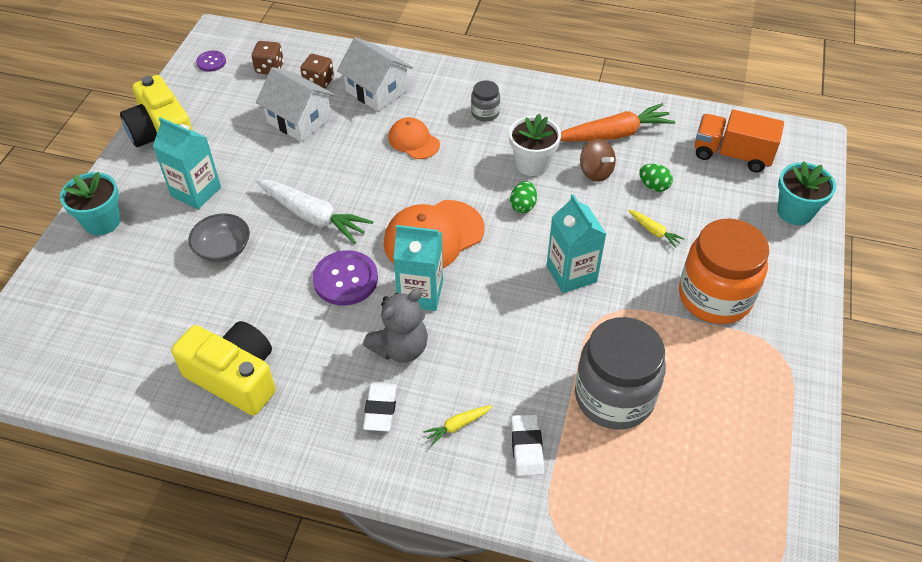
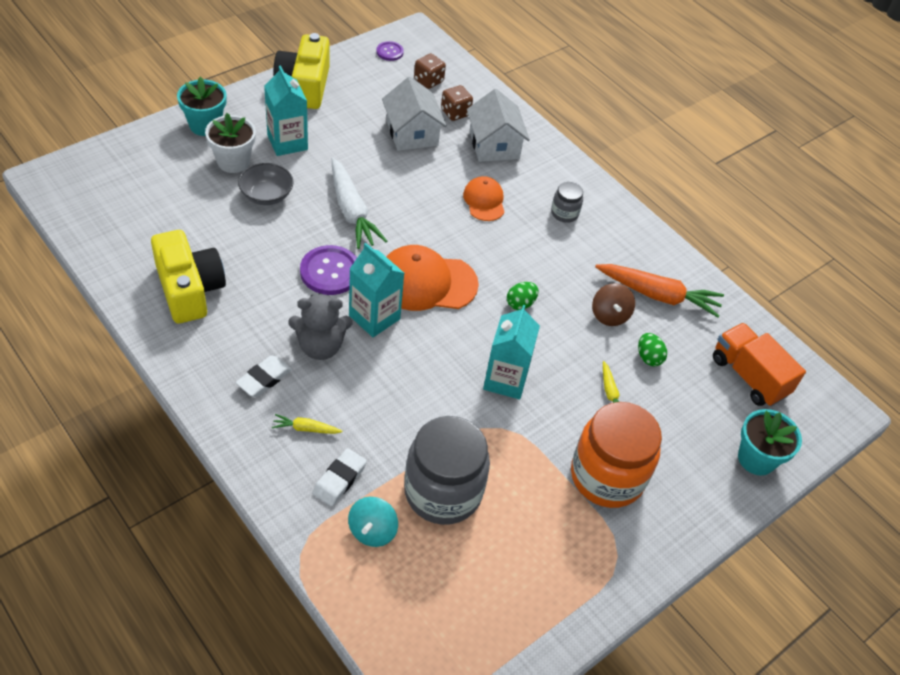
camera: 30 degrees right, 0 degrees up
(532, 164) = (562, 276): white flower pot -> white flower pot (233, 161)
(593, 469) = (372, 531): none -> turquoise spinning top

